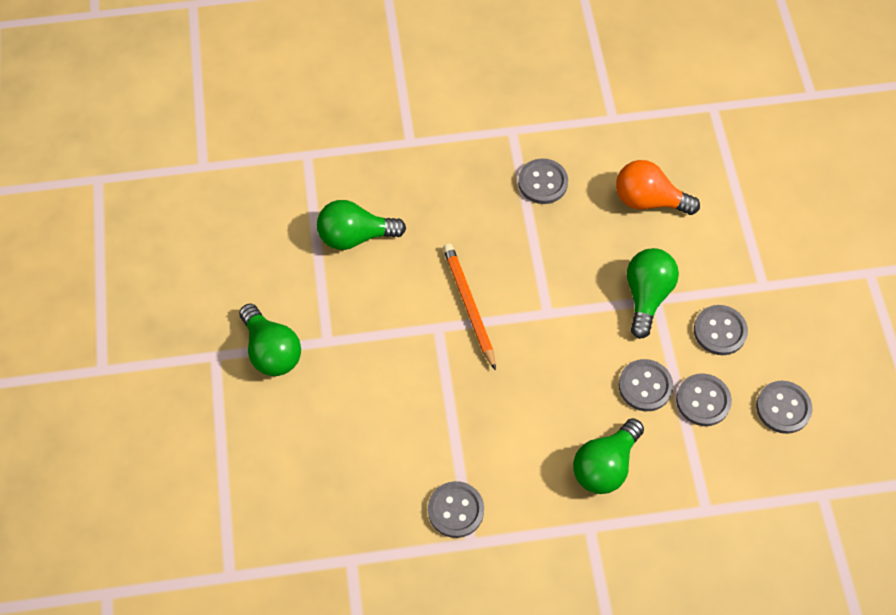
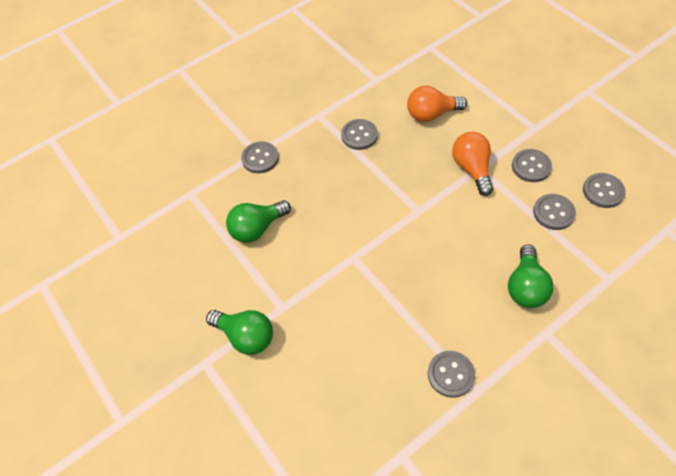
camera: 25 degrees left, 5 degrees down
(469, 305) = (364, 233): orange pencil -> none
(645, 386) = (512, 223): grey button -> grey button (260, 158)
(647, 295) = (472, 169): green light bulb -> orange light bulb

